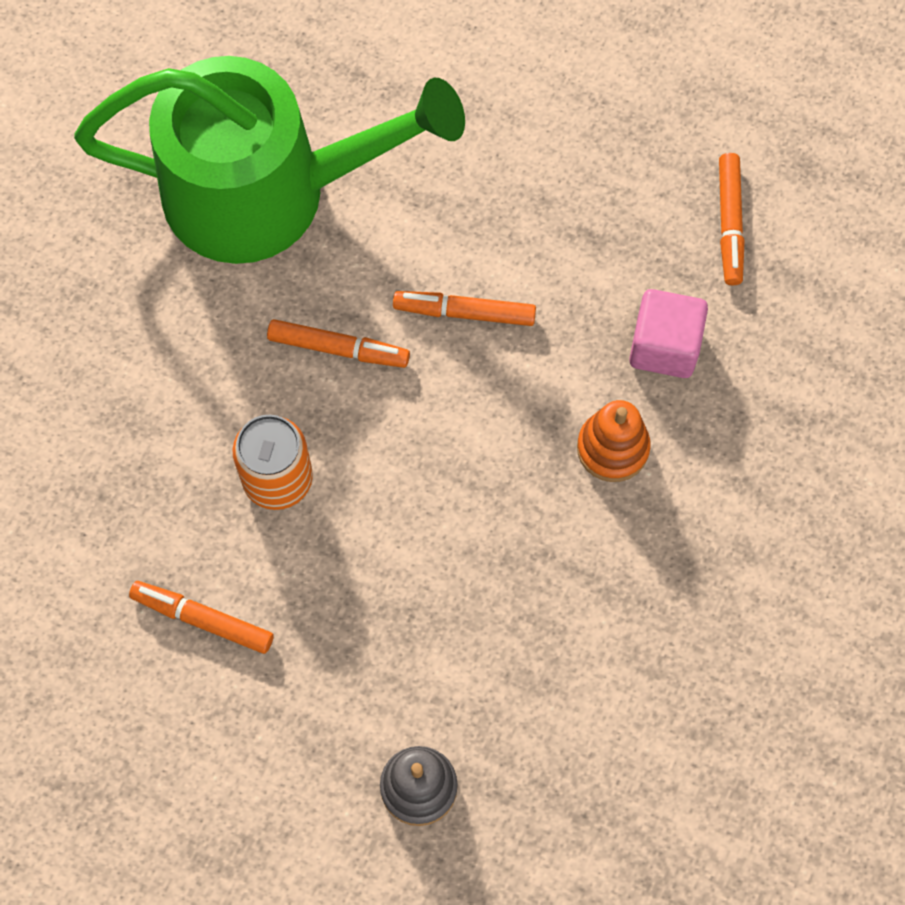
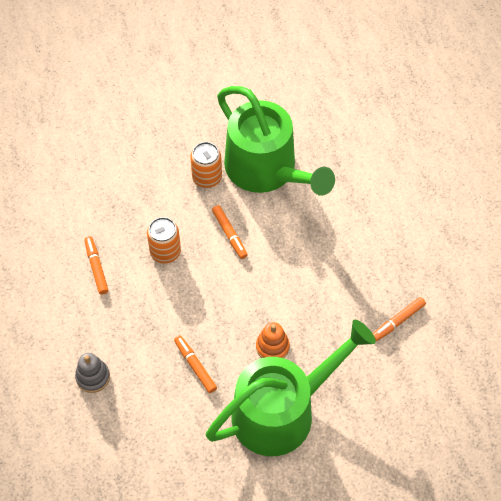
camera: 50 degrees right, 10 degrees down
(190, 297) = (207, 178): none -> orange can
(465, 313) = (280, 262): orange marker -> orange marker (195, 366)
(664, 346) = (328, 335): pink cube -> none
(741, 524) = (282, 411): none -> green watering can

